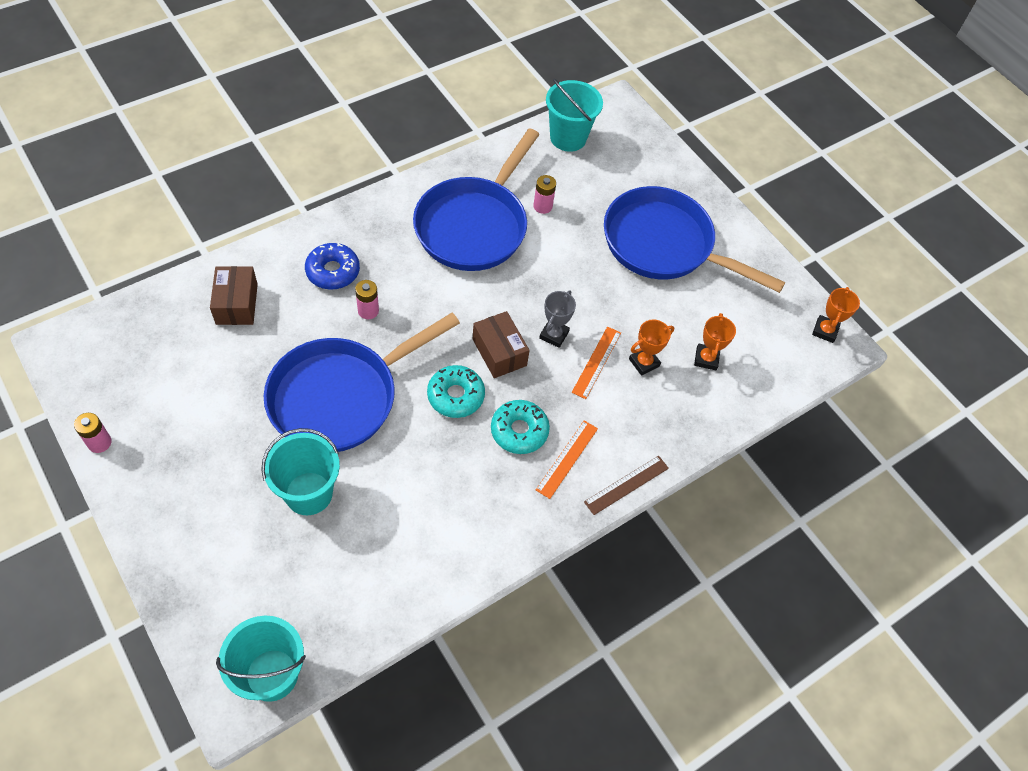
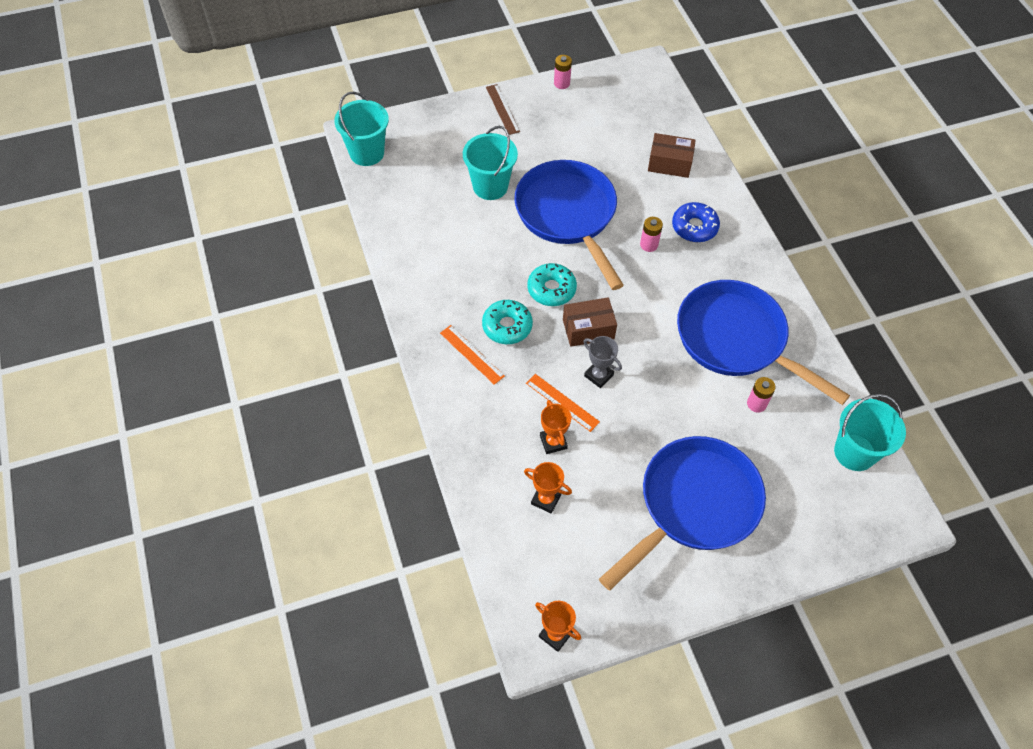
camera: 110 degrees right, 0 degrees up
(626, 485) = (435, 392): brown ruler -> brown ruler (502, 109)

